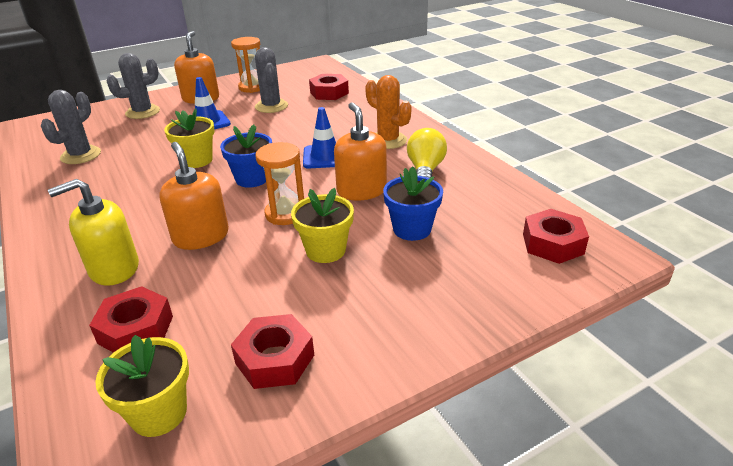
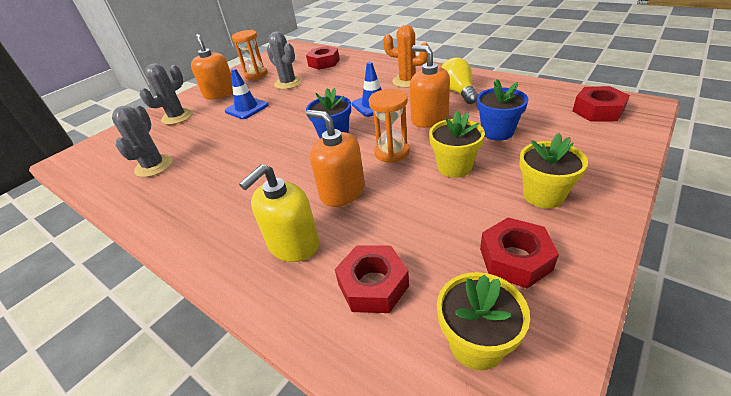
camera: 20 degrees left, 5 degrees up
(197, 160) = (270, 138): yellow flower pot -> yellow flower pot (543, 195)

